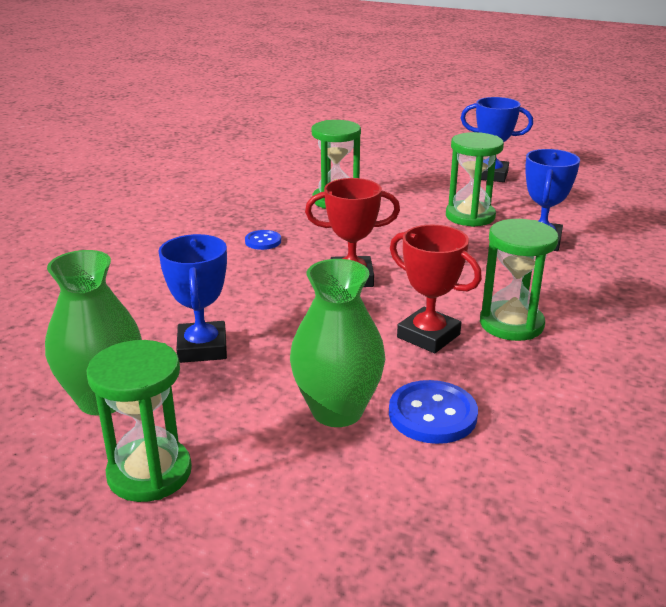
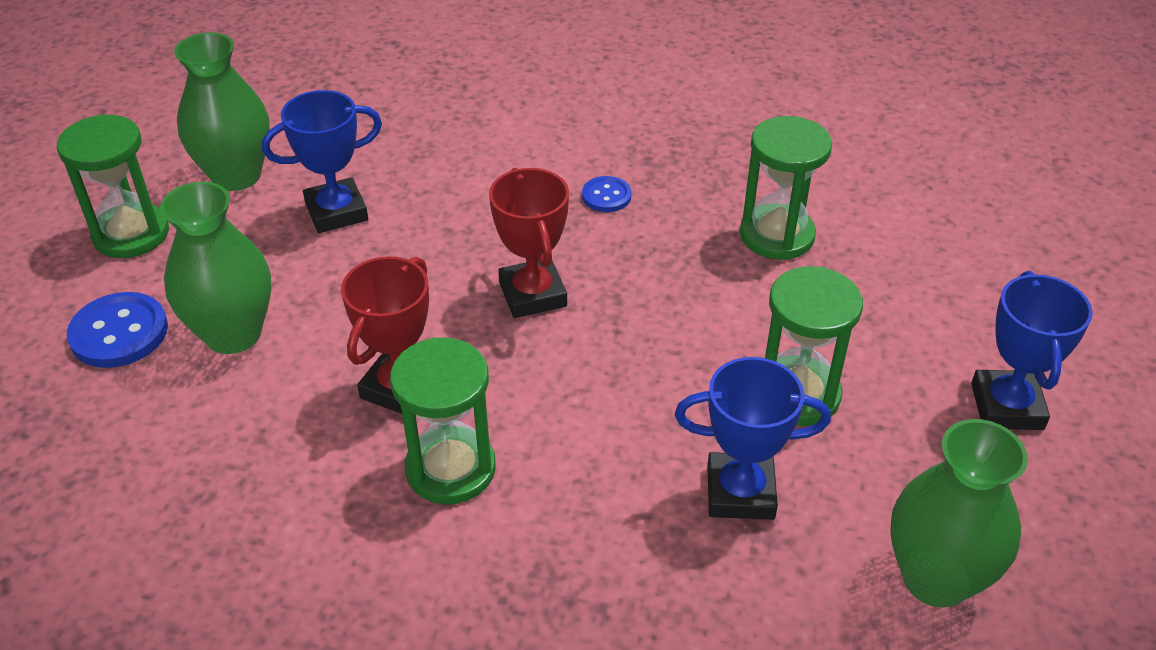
camera: 75 degrees right, 15 degrees up
(432, 414) = (233, 410): blue button -> blue button (119, 333)
(598, 208) = (935, 578): none -> green vase

